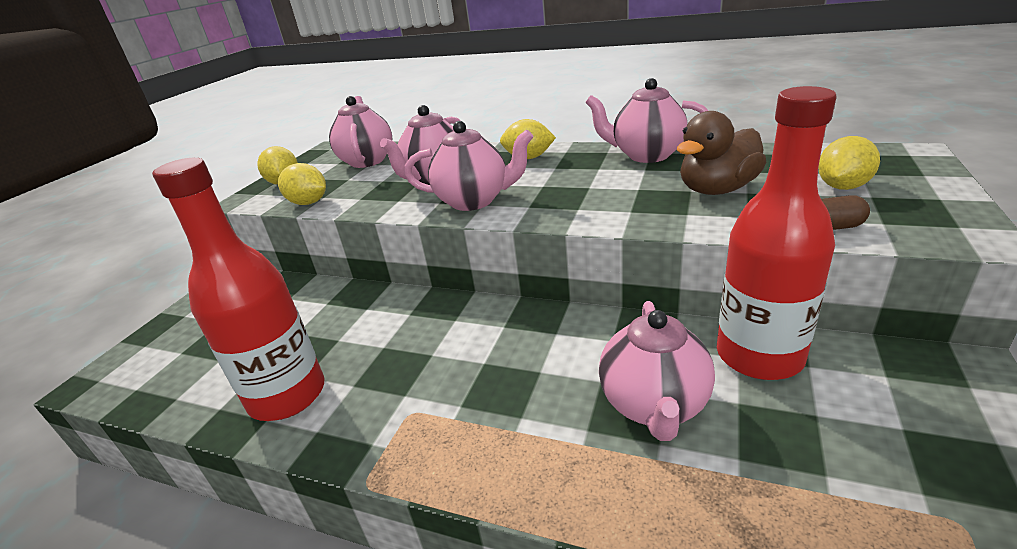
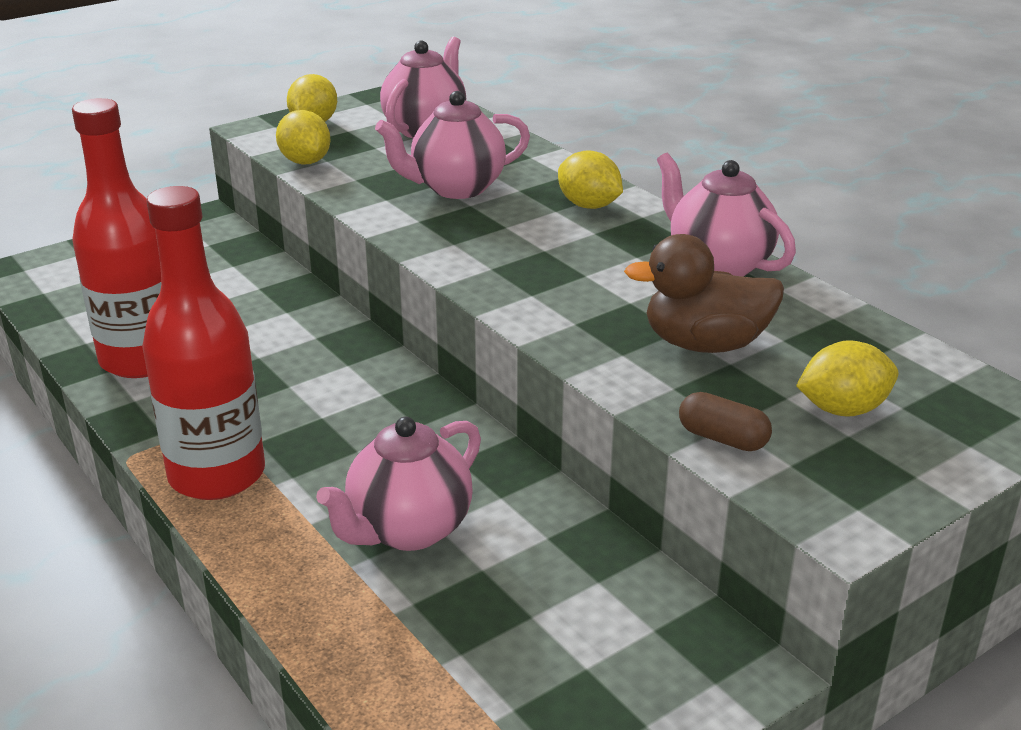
camera: 30 degrees right, 0 degrees up
(474, 201) = (451, 235): pink teapot -> none
(759, 356) = (567, 547): red bottle -> red bottle (217, 475)

